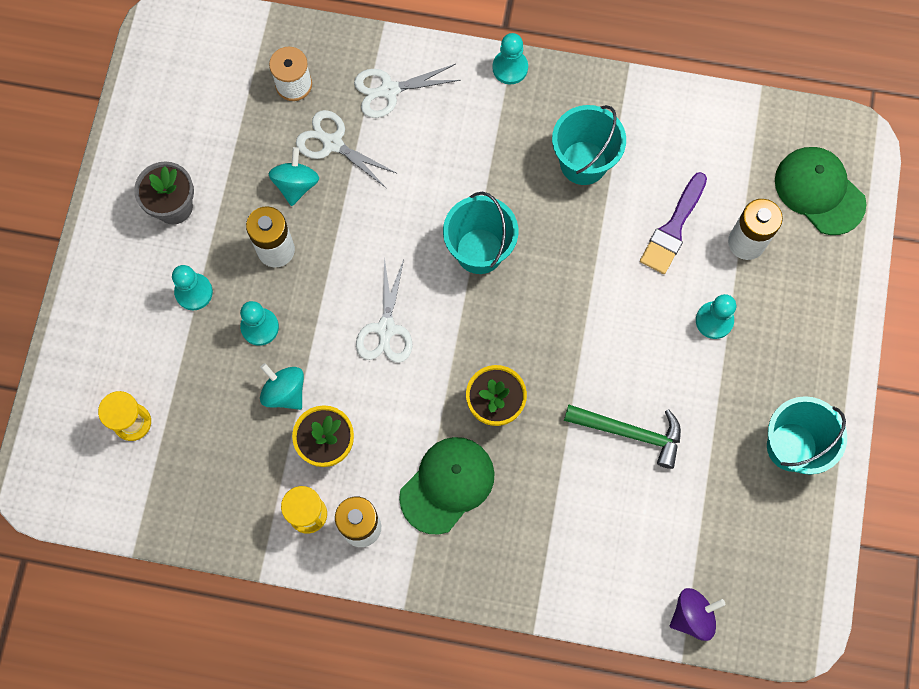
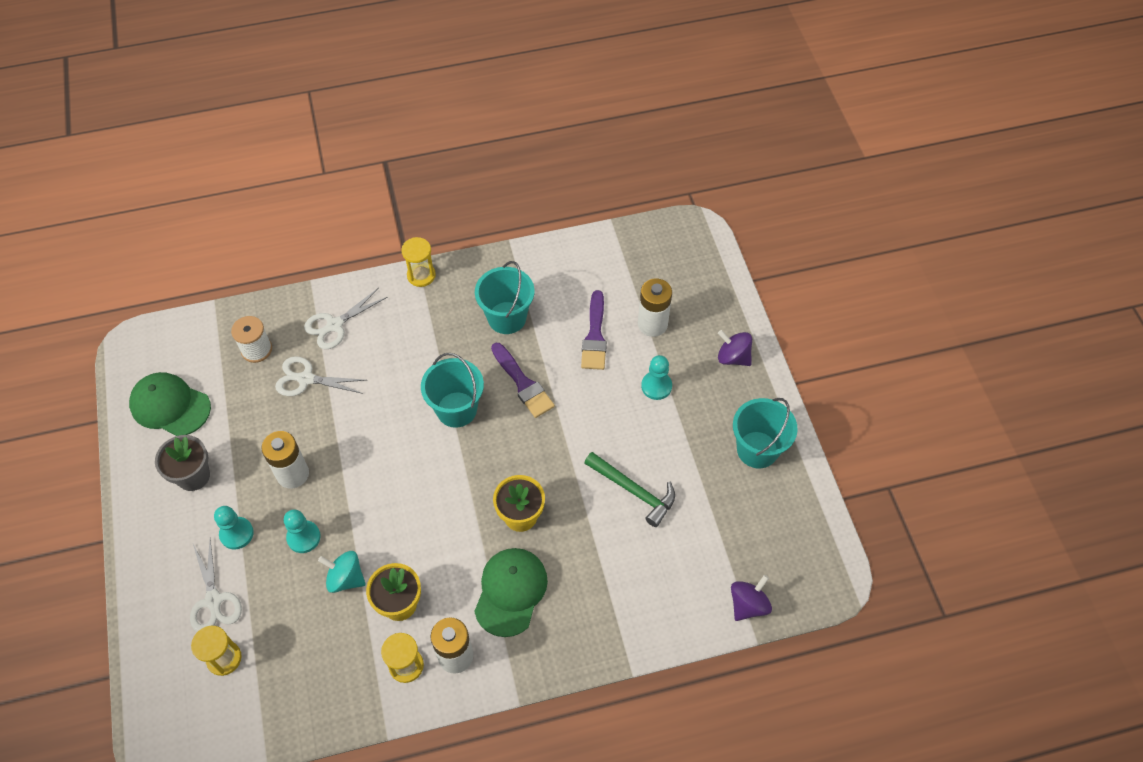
camera: 25 degrees left, 15 degrees down
(296, 184) = (289, 420): turquoise spinning top -> none
(386, 329) = (408, 495): white scissors -> white scissors (214, 600)
(510, 68) = (421, 275): turquoise pawn -> yellow hourglass
(566, 252) = (523, 383): none -> purple brush
(630, 432) = (634, 491): green hammer -> green hammer turned 45 degrees clockwise
(819, 191) = (686, 270): green cap -> green cap (170, 406)
(820, 324) = (733, 357): none -> purple spinning top

